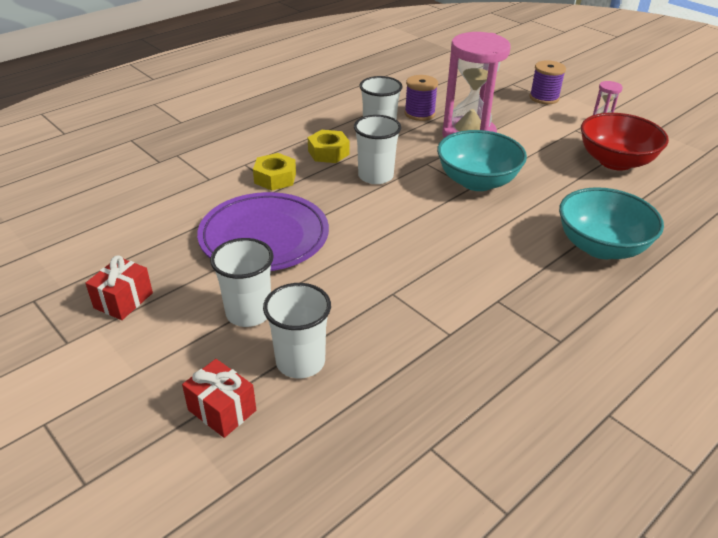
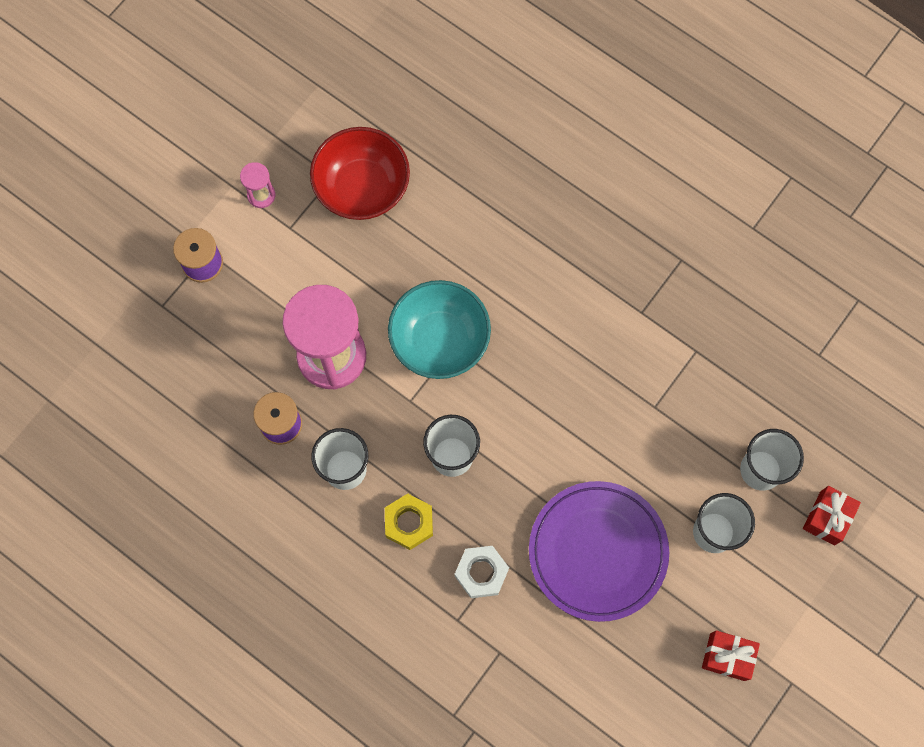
camera: 100 degrees left, 35 degrees up
(275, 178) = (481, 573): yellow nut -> white nut
(601, 247) = (537, 217): turquoise bowl -> none

